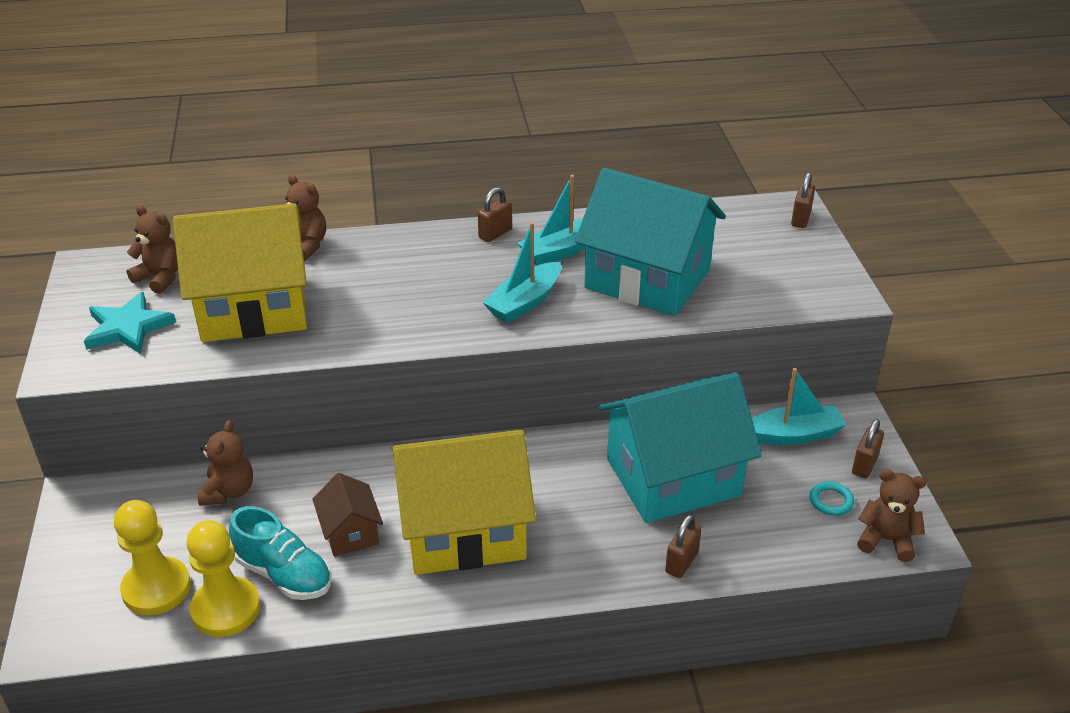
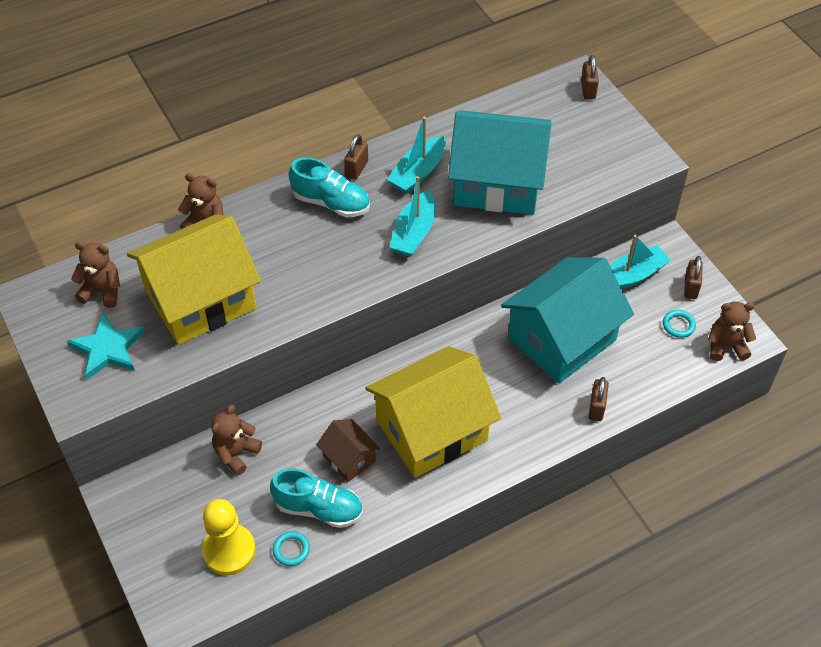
camera: 20 degrees left, 15 degrees up
(226, 609) = (291, 550): yellow pawn -> turquoise ring
(228, 491) = (236, 453): brown teddy bear -> brown teddy bear turned 135 degrees counterclockwise
(449, 256) = (331, 202): none -> turquoise shoe

